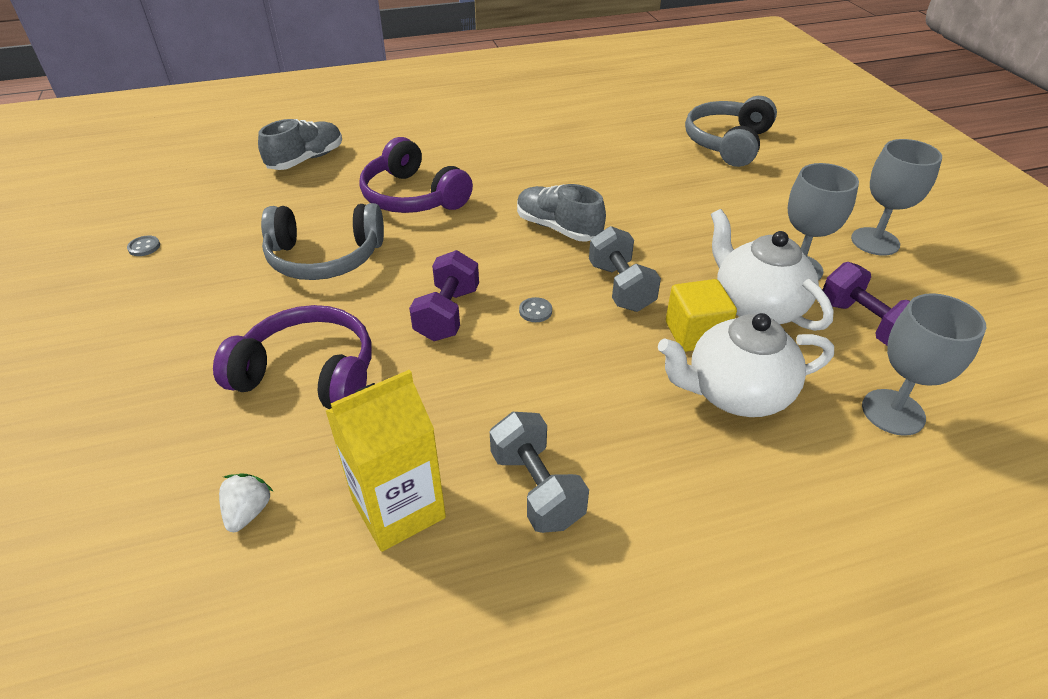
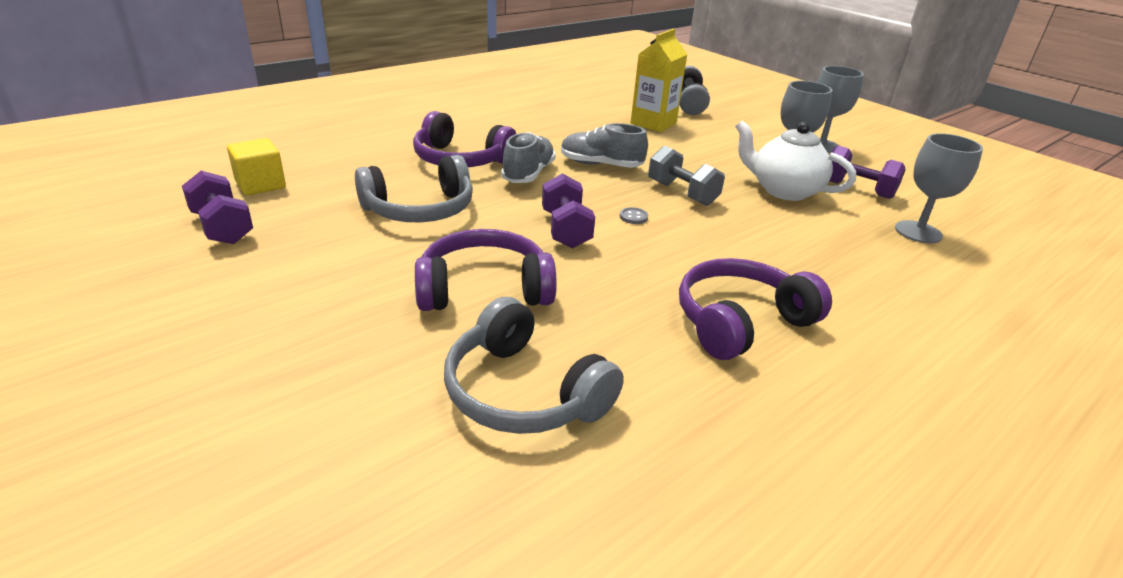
camera: 25 degrees left, 10 degrees down
(144, 247) = (222, 227): grey button -> purple dumbbell
(248, 512) = (523, 392): white strawberry -> grey headphones
(306, 159) = (334, 146): grey shoe -> grey shoe (528, 174)
(398, 509) = (649, 359): yellow carton -> yellow carton (653, 123)
(537, 488) = (740, 321): grey dumbbell -> purple headphones
(695, 333) = (759, 212): yellow cube -> yellow cube (260, 185)
(735, 393) = (817, 240): white teapot -> none

